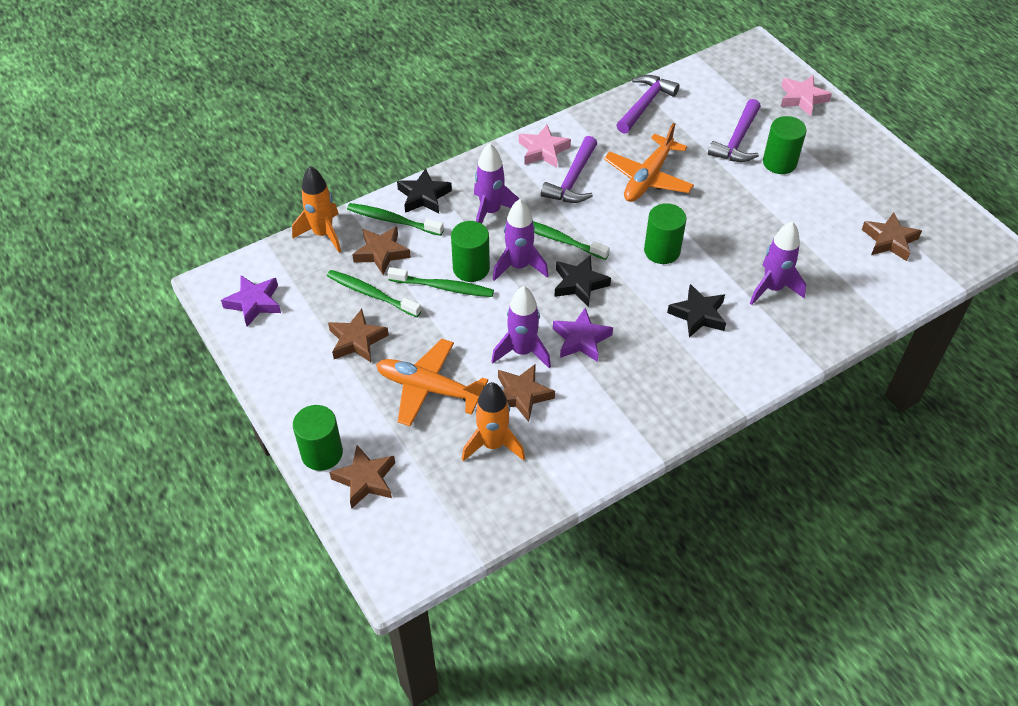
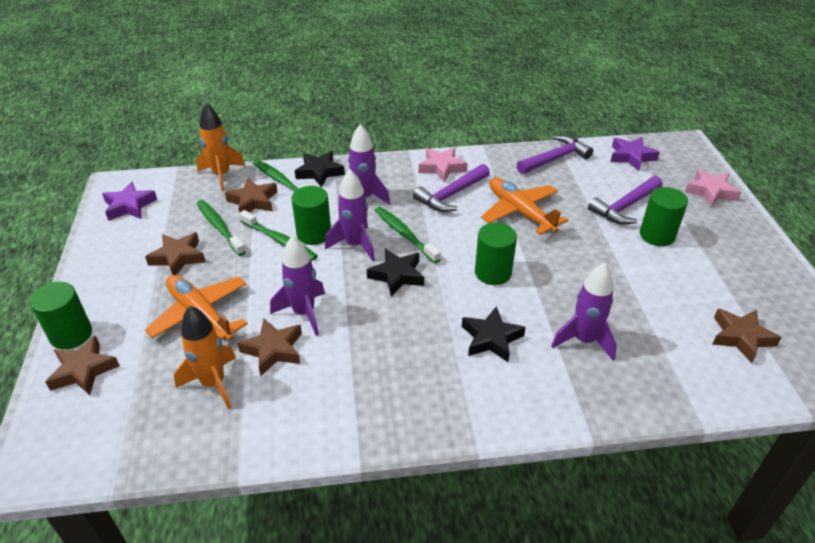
camera: 25 degrees right, 10 degrees down
(581, 339) = (364, 321): purple star -> purple star (631, 156)
(648, 178) = (520, 212): orange plane -> orange plane turned 90 degrees clockwise

